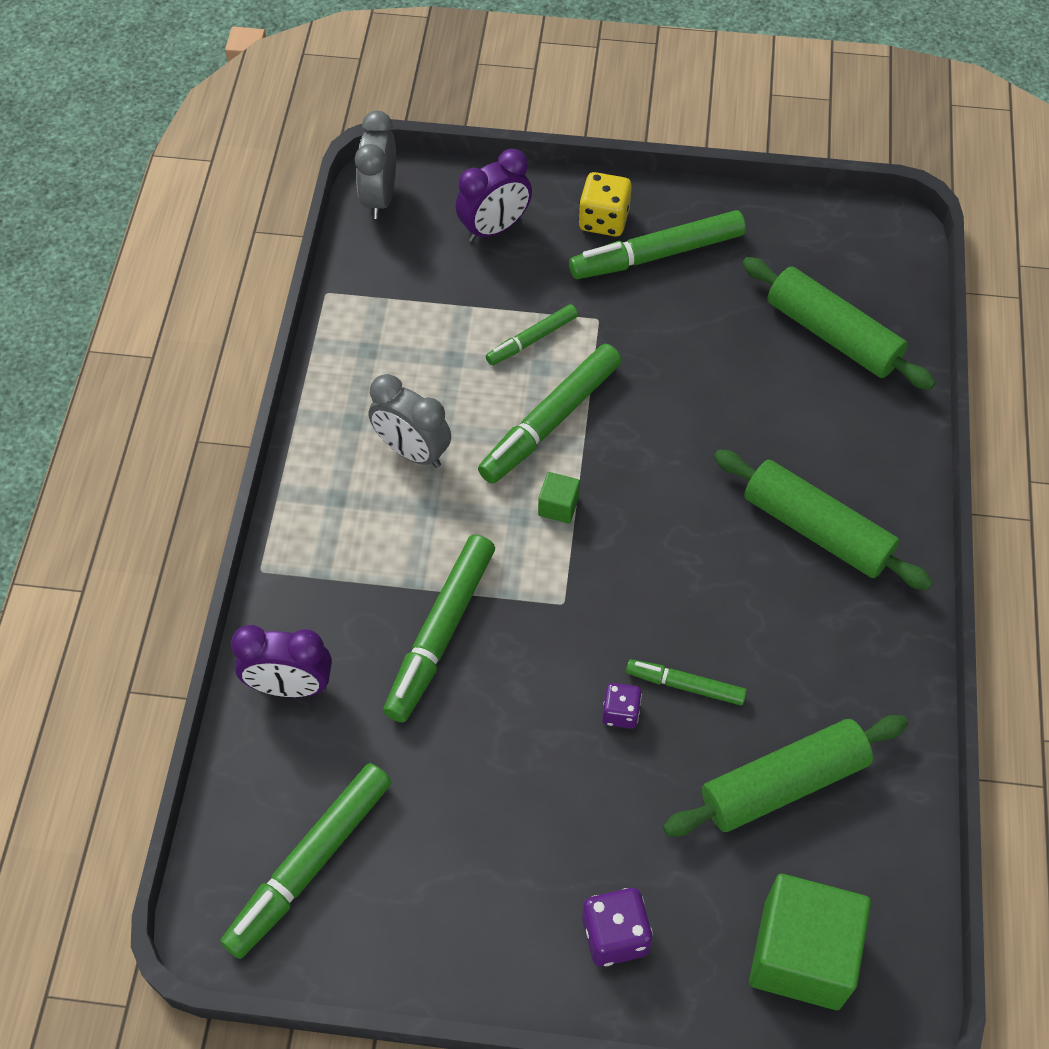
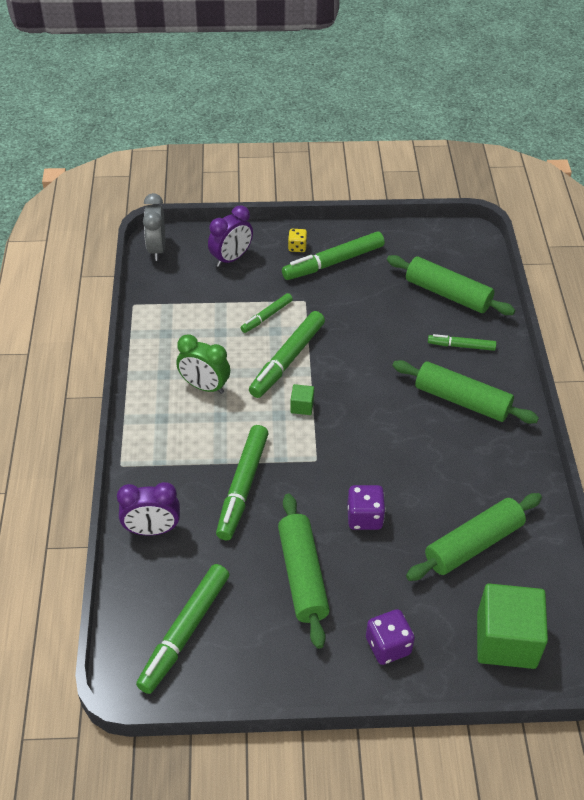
camera: 10 degrees left, 10 degrees down
(412, 451) = (204, 386): grey clock -> green clock
(505, 797) = (302, 575): none -> green rolling pin
(604, 220) = (297, 247): yellow dice -> yellow dice, size x0.64
(620, 713) = (364, 517): purple dice -> purple dice, size x1.56
(685, 686) = (401, 497): green marker -> green marker (461, 346)

